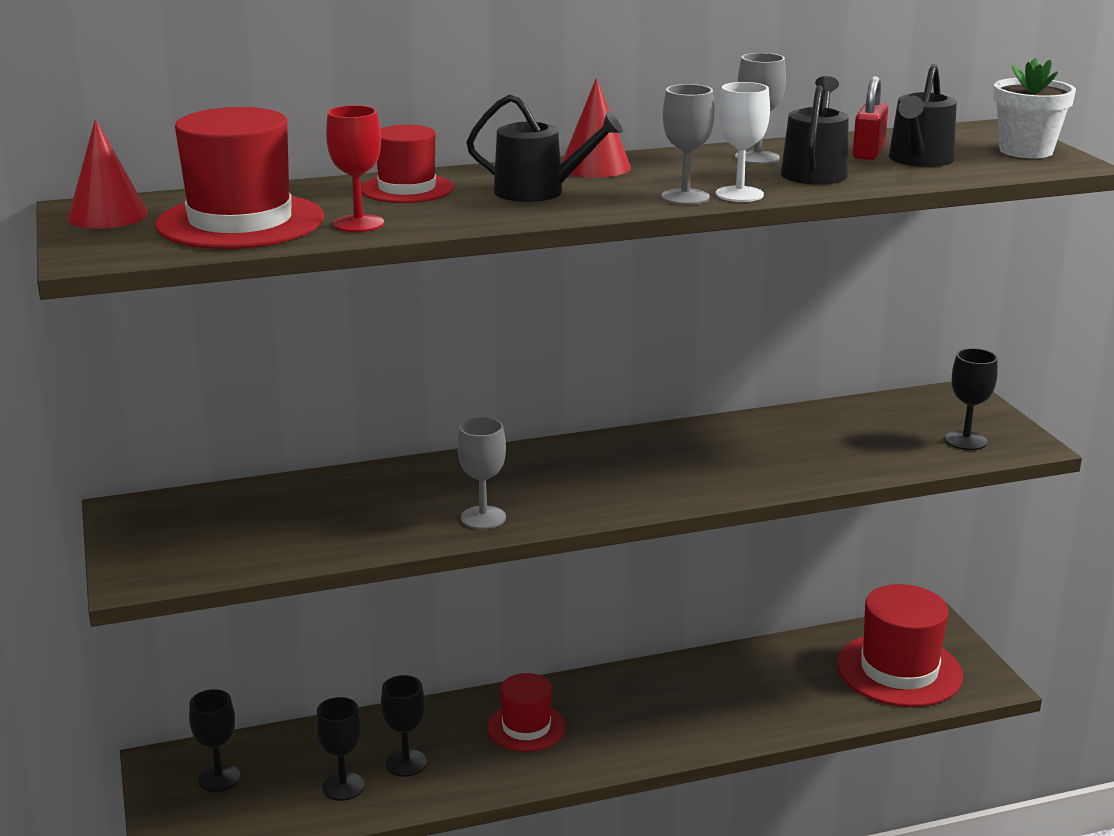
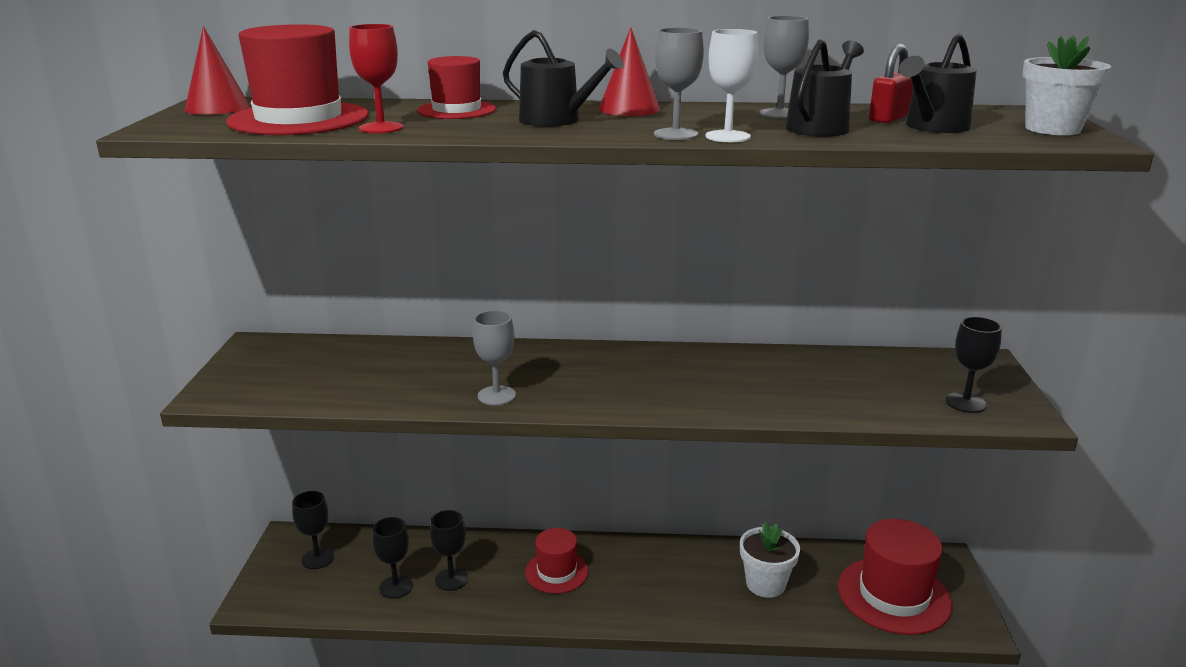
camera: 20 degrees right, 0 degrees up
(764, 688) = (765, 584): none -> white flower pot

